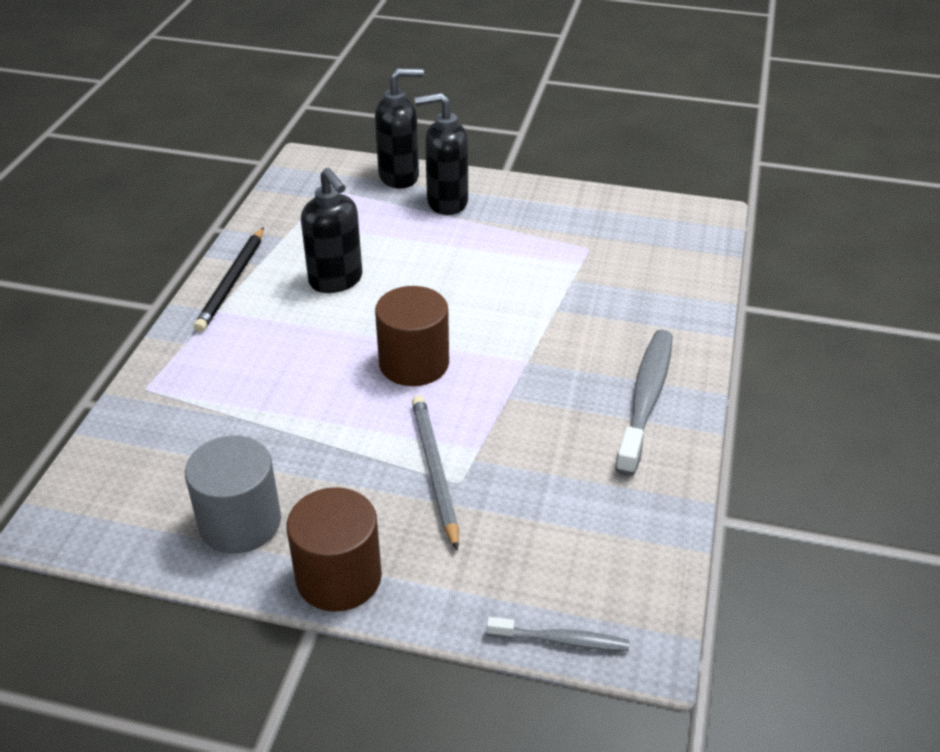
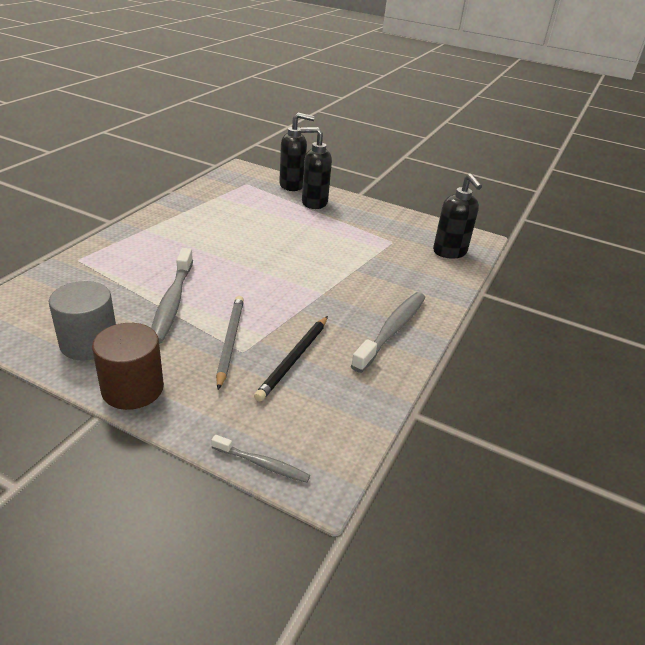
camera: 10 degrees right, 5 degrees down
(232, 282) = (162, 217): black pencil -> black pencil (294, 359)
(323, 427) = (172, 302): none -> grey toothbrush
(336, 281) = (225, 228): black soap dispenser -> black soap dispenser (450, 252)
(414, 363) = (249, 280): brown cylinder -> none

